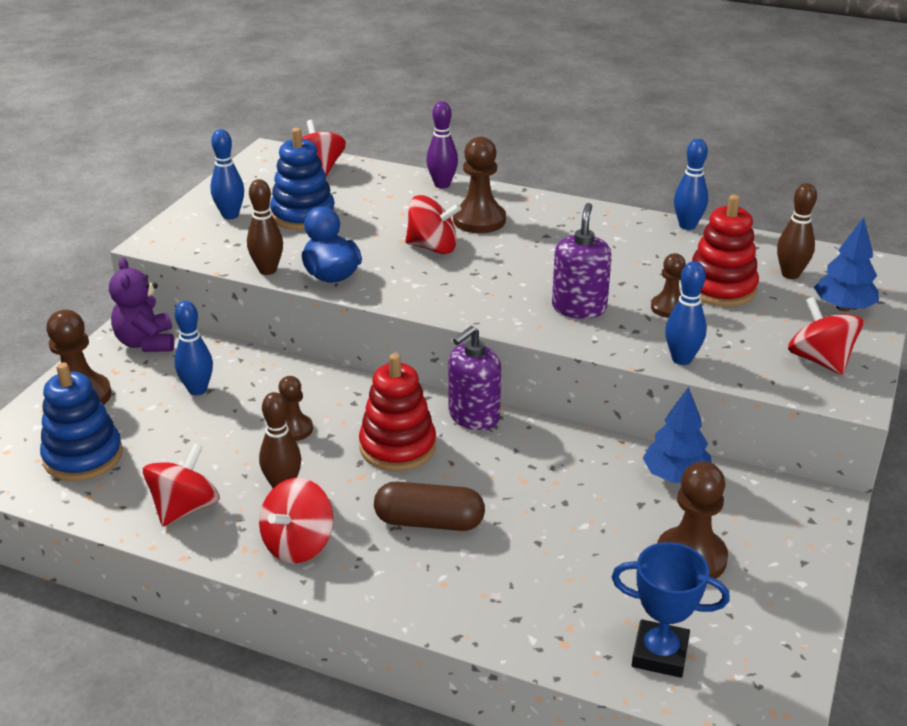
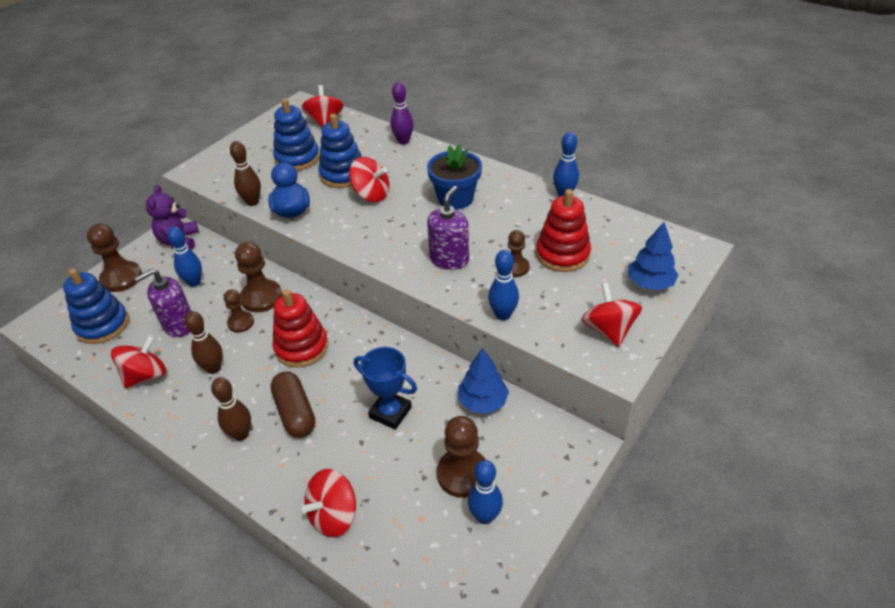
camera: 15 degrees right, 10 degrees up
(230, 215) = (250, 154): blue bowling pin -> blue bowling pin (485, 516)
(298, 544) = (203, 416): red spinning top -> red spinning top (334, 515)
(379, 228) = (343, 175): none -> blue stacking toy
(429, 522) = (295, 412): brown capsule -> brown capsule turned 45 degrees clockwise
(473, 416) = (363, 329): purple soap dispenser -> purple soap dispenser (179, 325)
(479, 220) = (415, 174): brown pawn -> brown pawn (261, 297)
(549, 242) = (455, 198): none -> blue flower pot
(660, 654) = (404, 553): blue trophy -> blue trophy (390, 412)
(790, 274) = (622, 248): brown bowling pin -> brown bowling pin (241, 434)

